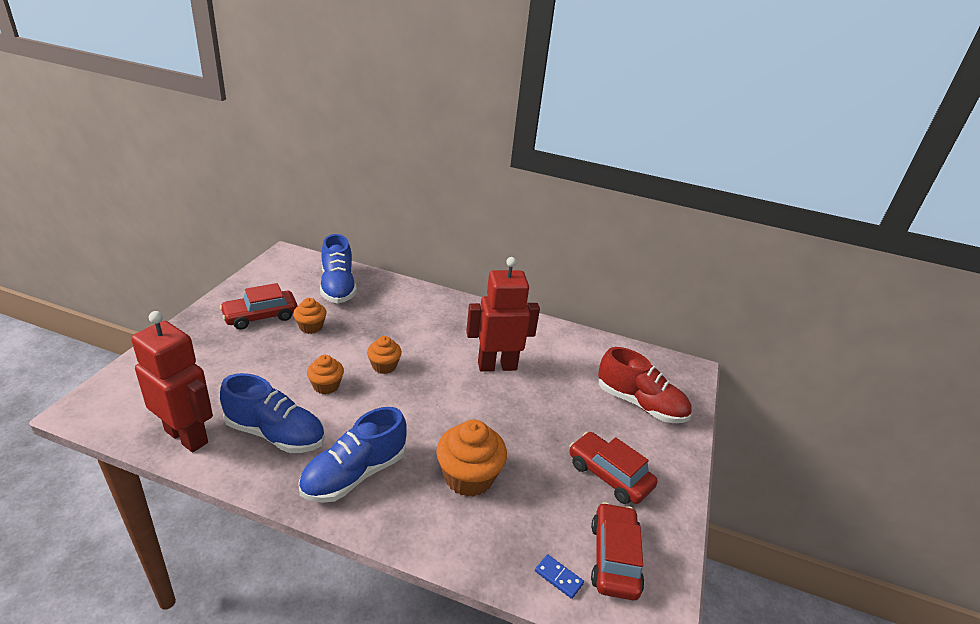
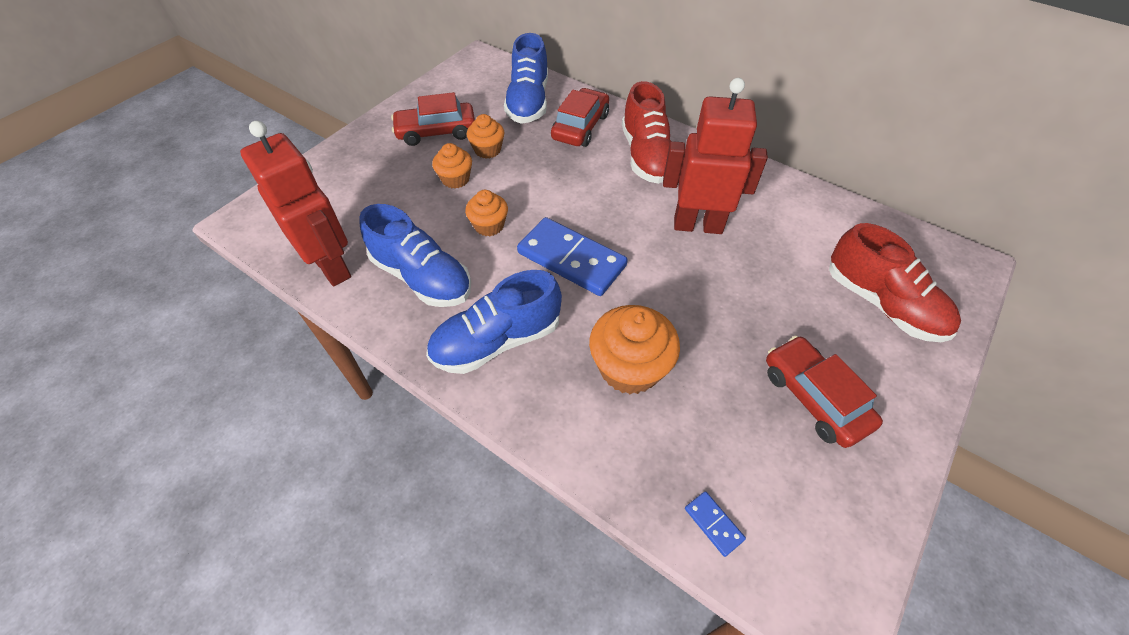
camera: 20 degrees right, 20 degrees up
(384, 366) = (560, 209): orange cupcake -> orange cupcake (455, 179)
(403, 403) = (571, 259): none -> blue domino
(445, 319) = (646, 156): none -> red shoe
(614, 558) = (794, 514): red car -> red car (580, 127)

